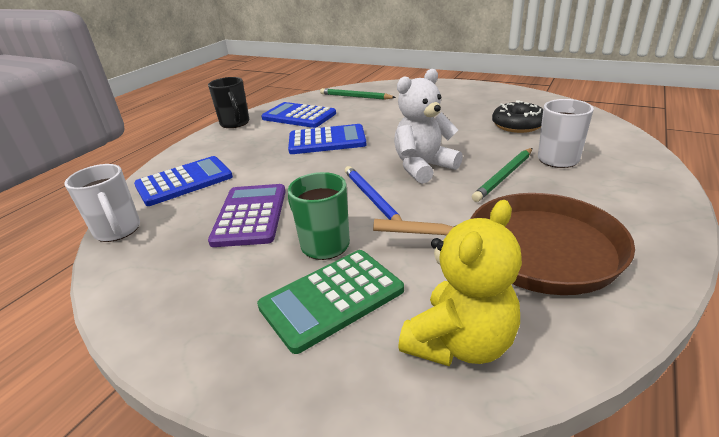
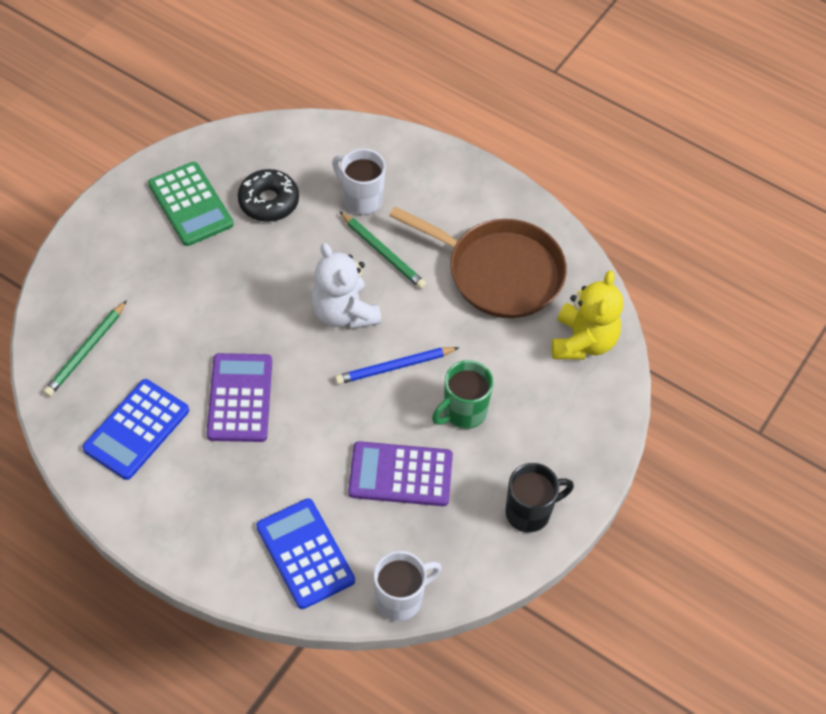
camera: 90 degrees left, 25 degrees up
(235, 123) = (129, 516): black mug -> black mug (529, 512)
(327, 141) = (240, 398): blue calculator -> purple calculator
(331, 298) = (532, 410): green calculator -> green calculator (190, 204)
(460, 343) = (583, 342): yellow teddy bear -> yellow teddy bear turned 60 degrees clockwise
(532, 250) = (499, 272): brown pan -> brown pan turned 105 degrees clockwise

